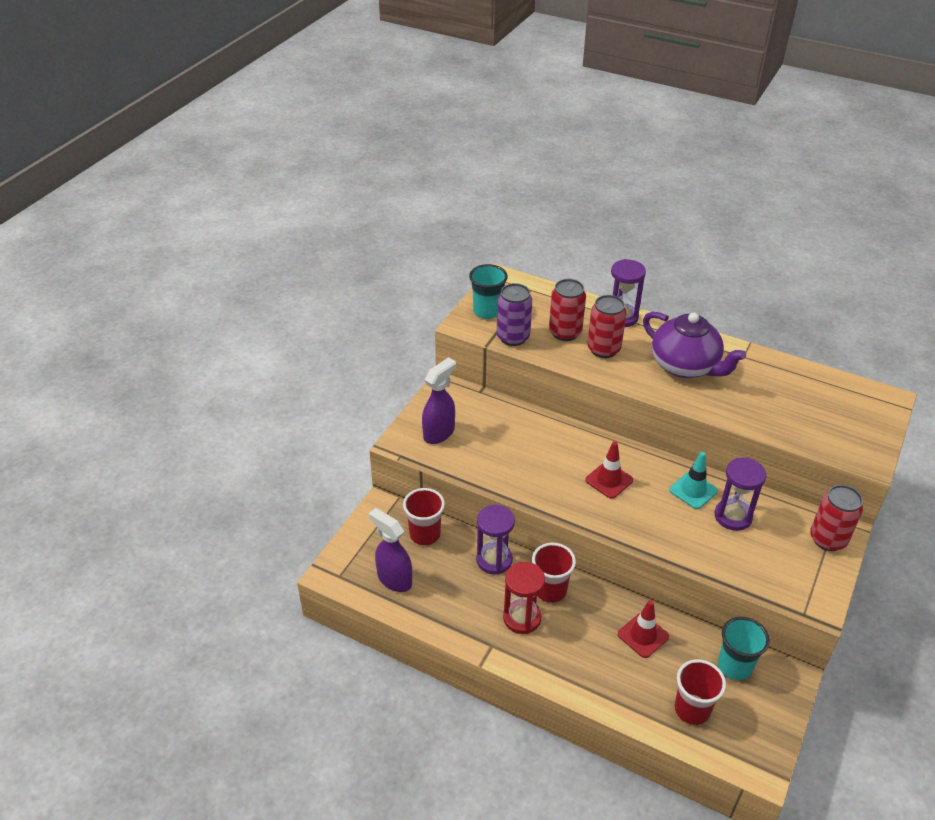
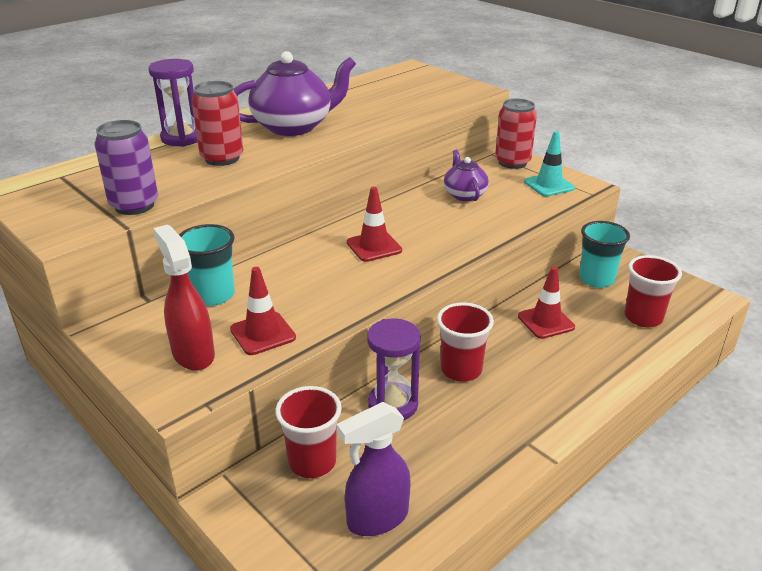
camera: 70 degrees left, 10 degrees down
(439, 433) = (193, 354): purple spray bottle -> red spray bottle
(473, 456) = (263, 333): none -> red traffic cone
(487, 311) = (60, 212): turquoise cup -> turquoise cup (213, 295)
(522, 618) = (493, 404): red hourglass -> none
(565, 332) = (167, 172): red can -> none
(693, 490) = (419, 205): turquoise traffic cone -> turquoise traffic cone (549, 185)
(733, 516) = (464, 195): purple hourglass -> purple teapot

